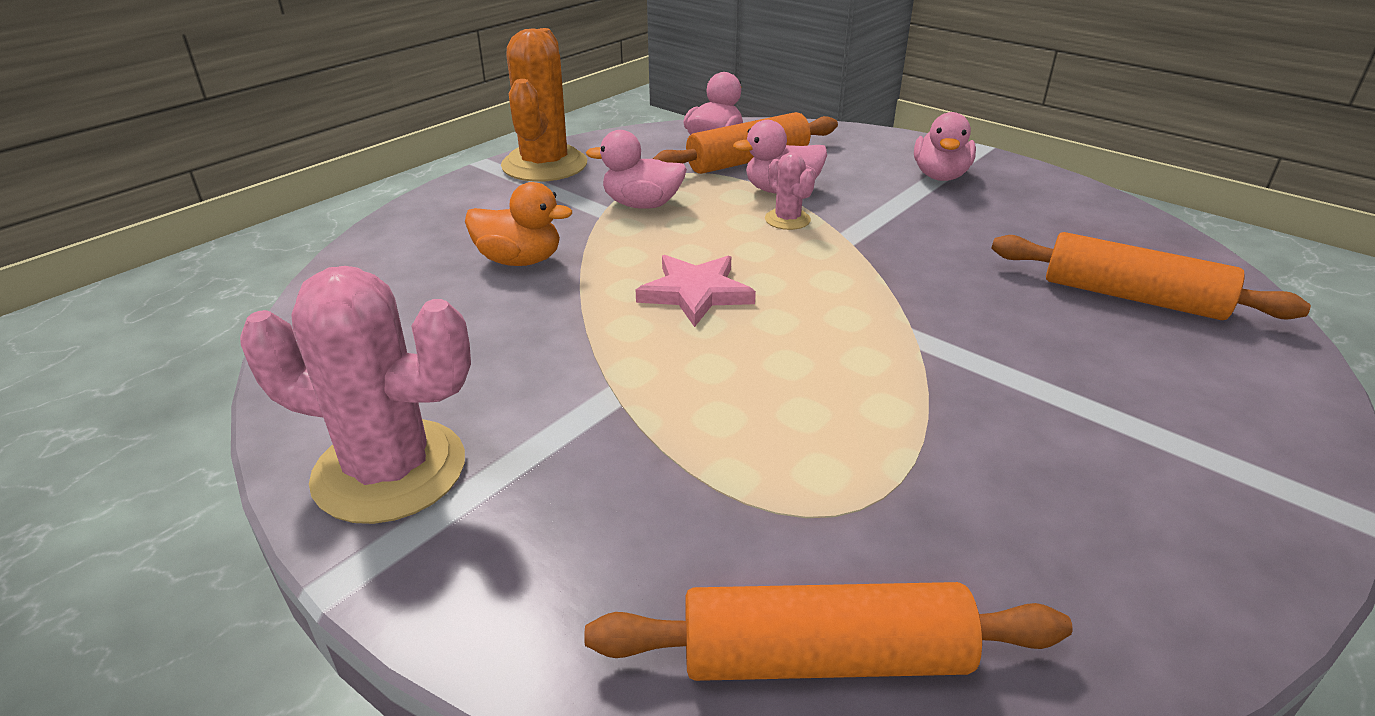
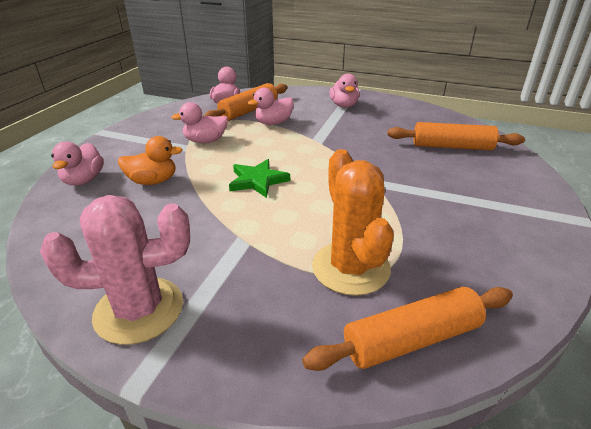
camera: 20 degrees left, 0 degrees up
(416, 239) = (84, 180): none -> pink duck
(544, 165) = (139, 128): orange cactus -> orange cactus (350, 268)
(695, 293) = (257, 181): pink star -> green star
(787, 219) = (284, 137): pink cactus -> none

